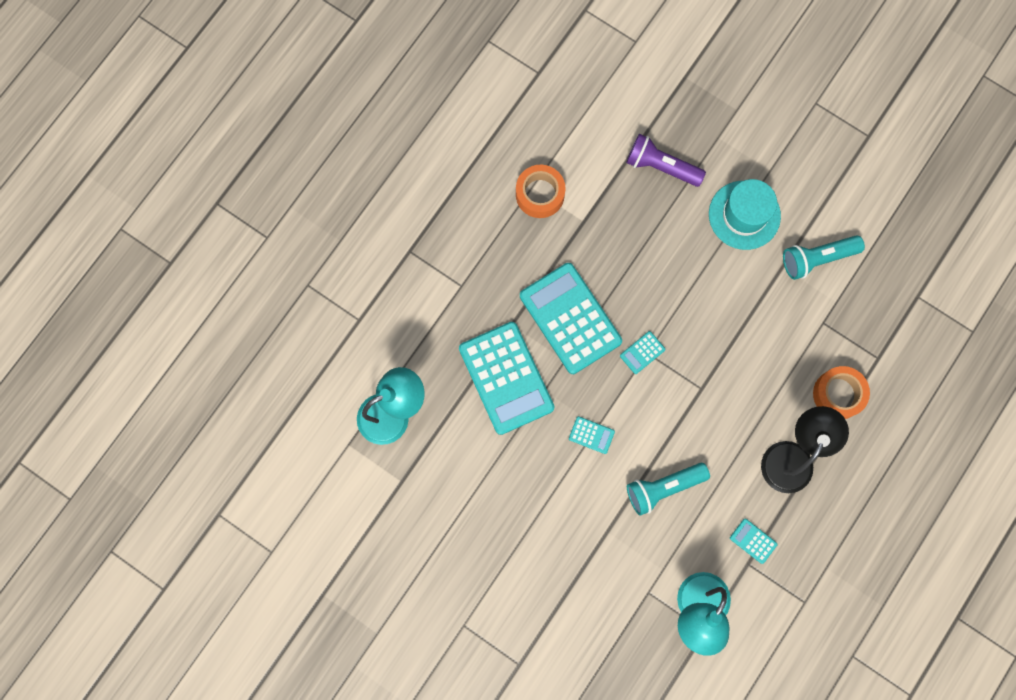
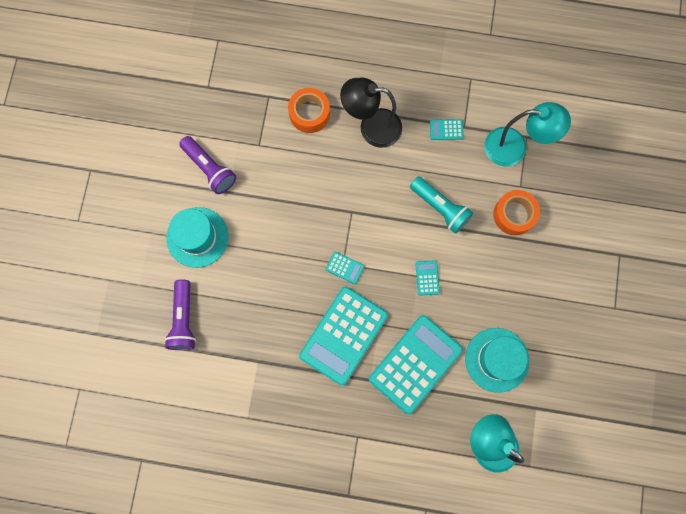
camera: 115 degrees left, 0 degrees up
(470, 466) = (497, 359): none -> turquoise hat
(540, 194) = (250, 408): orange tape -> orange tape (514, 214)
(753, 541) = (446, 129): turquoise calculator -> turquoise calculator turned 75 degrees clockwise
(817, 259) = (210, 169): turquoise flashlight -> purple flashlight

